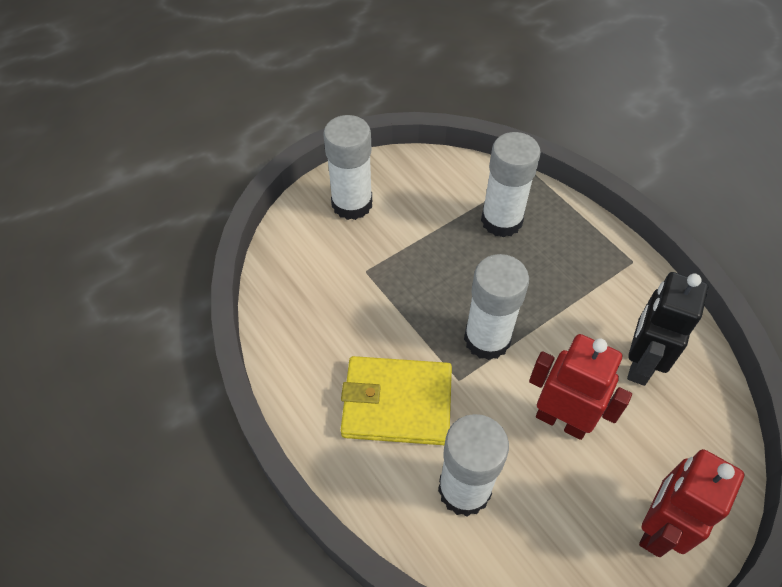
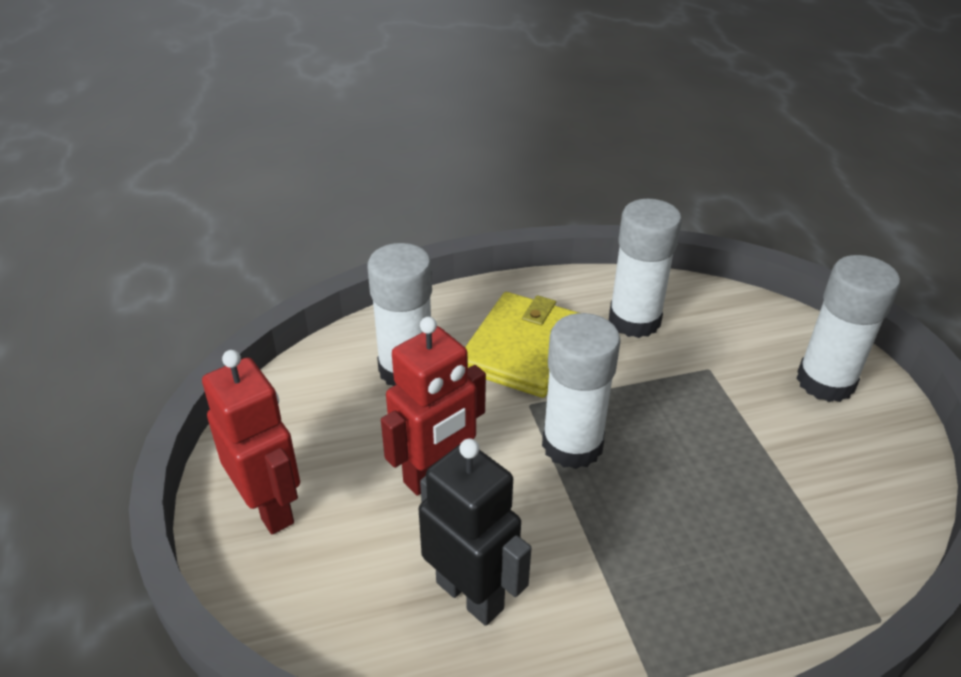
camera: 110 degrees right, 15 degrees down
(501, 221) = (772, 532): white glue stick -> white glue stick (634, 320)

